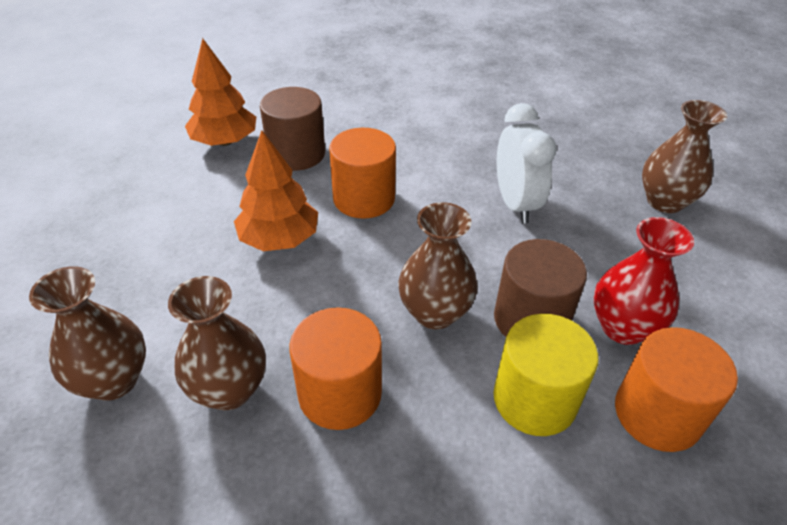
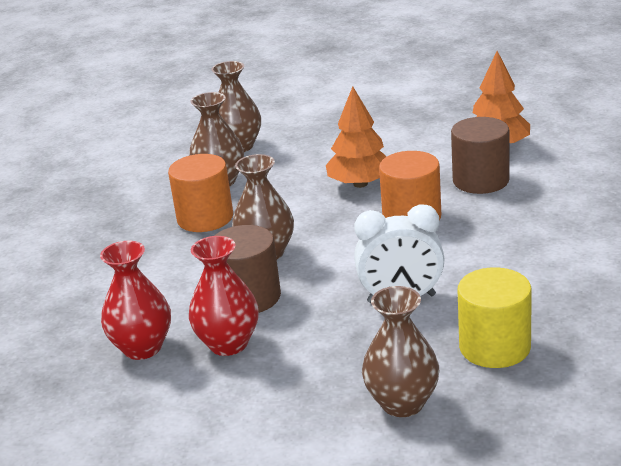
camera: 100 degrees right, 15 degrees down
(534, 399) = (174, 293): yellow cylinder -> yellow cylinder (494, 347)
(657, 414) = (142, 348): orange cylinder -> red vase

